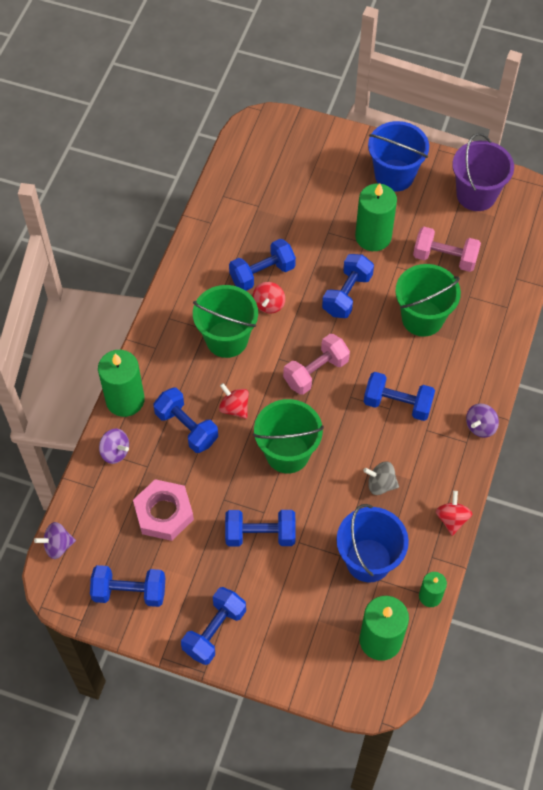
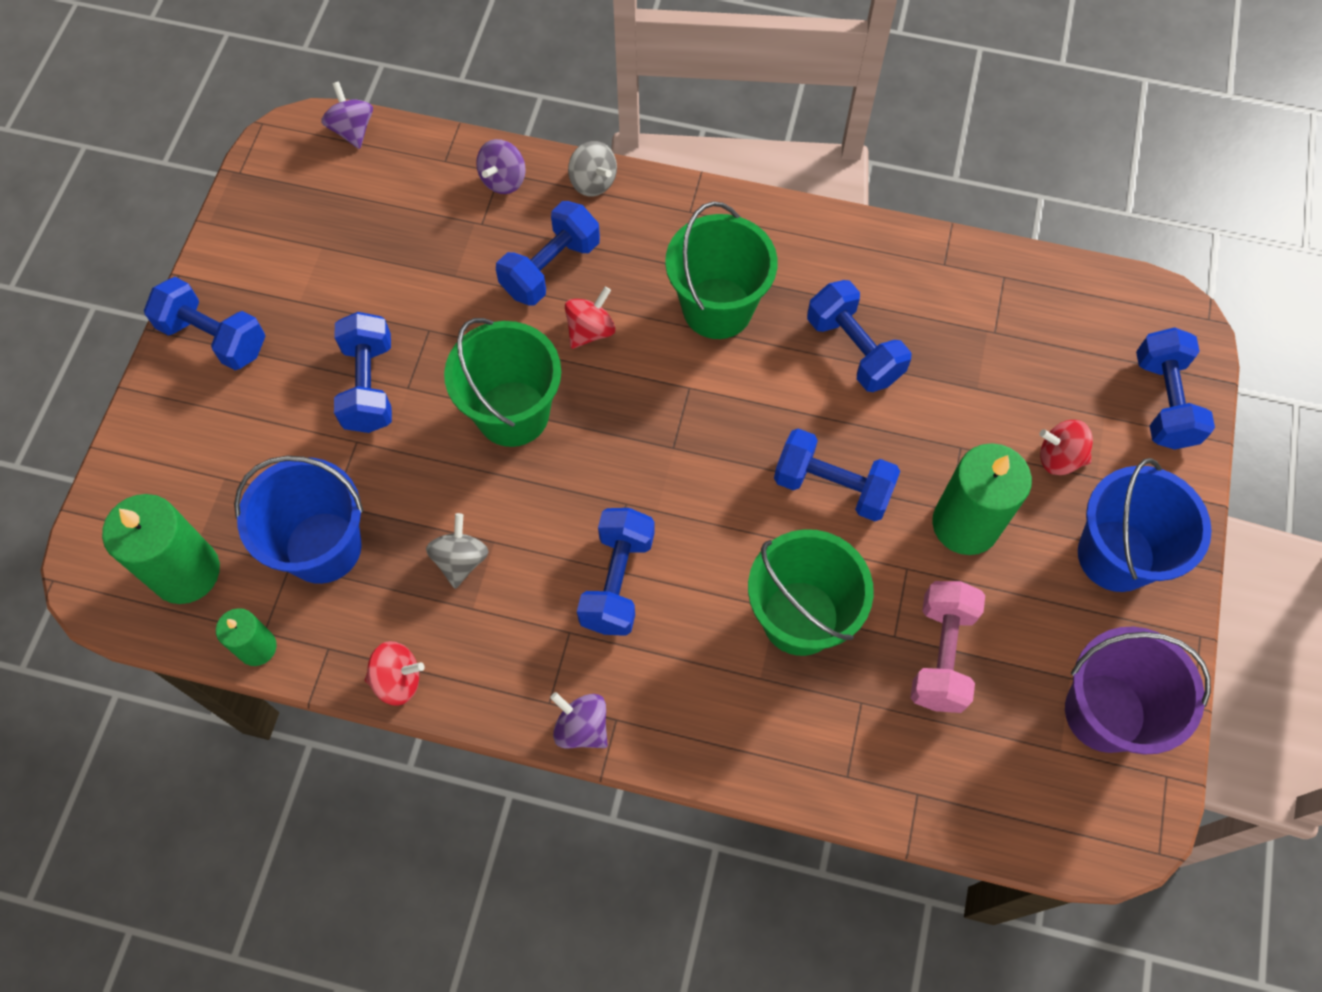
camera: 85 degrees right, 5 degrees up
(125, 400) = (593, 182): green candle -> grey spinning top
(129, 592) = (279, 224): blue dumbbell -> blue dumbbell (1163, 401)
(164, 513) = (404, 253): pink nut -> none
(269, 304) = (793, 364): red spinning top -> red spinning top (1059, 458)
(316, 372) = (668, 446): pink dumbbell -> none

